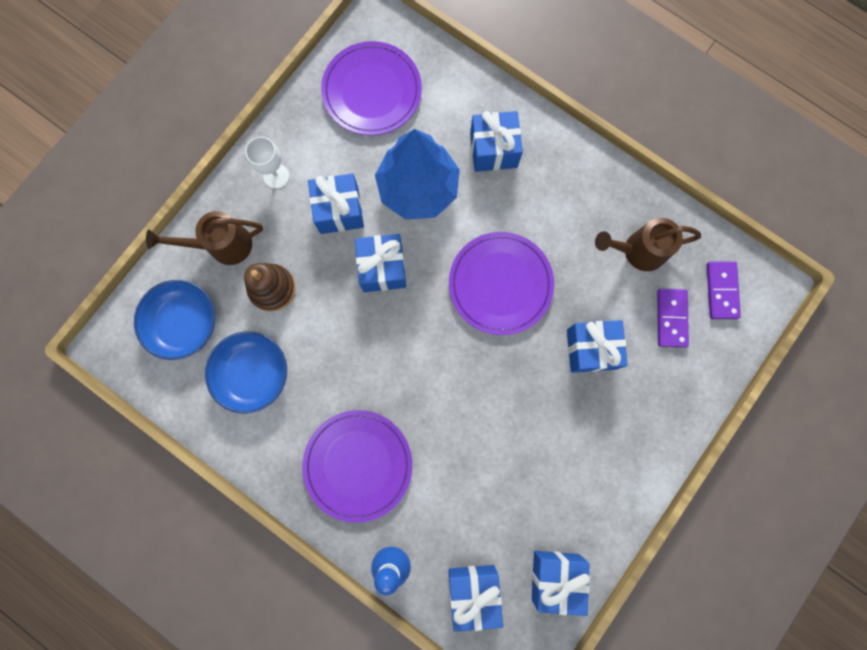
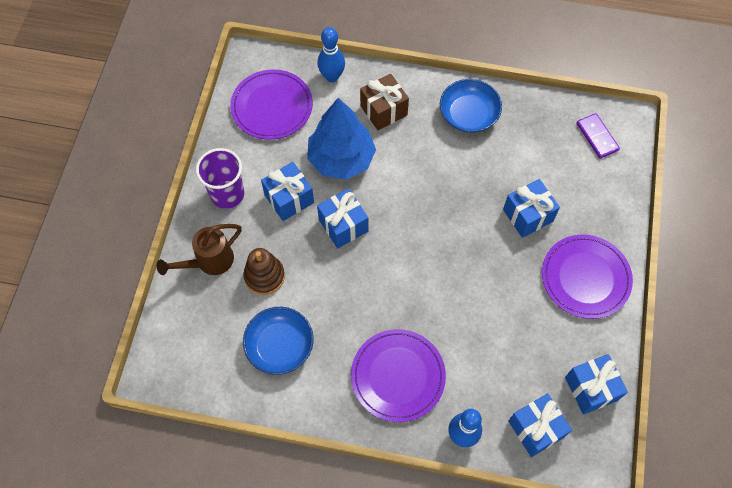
camera: 25 degrees left, 15 degrees down
(183, 323) = (205, 332): blue bowl -> blue bowl (468, 115)
(276, 176) = (227, 194): white goblet -> purple cup
(456, 82) = (332, 76): none -> blue bowling pin
(493, 150) = (383, 110): blue gift -> brown gift
(500, 284) = (437, 199): purple plate -> purple plate (585, 278)
(638, 251) = (524, 135): brown watering can -> none
(671, 318) = (572, 170): purple domino -> none

